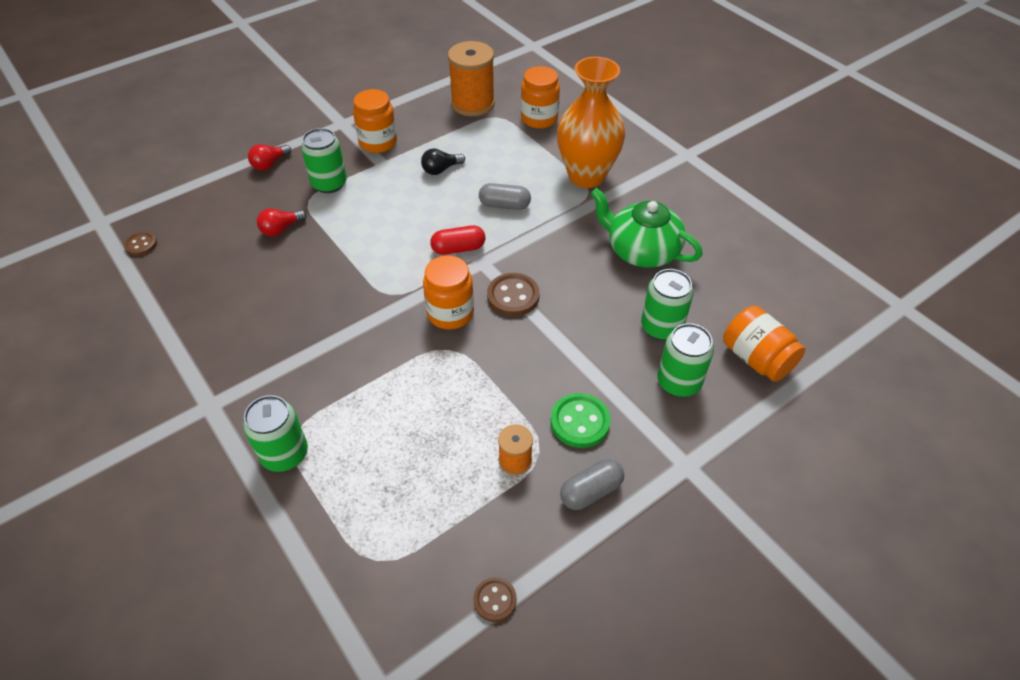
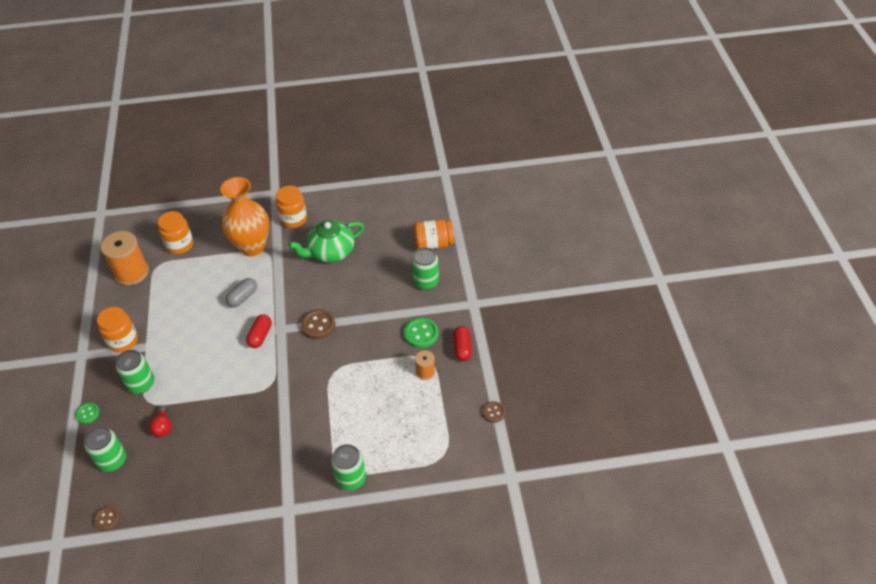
camera: 60 degrees left, 0 degrees up
(270, 164) = (88, 413): red light bulb -> green button
(441, 170) = (182, 316): black light bulb -> none
(450, 313) = (308, 360): orange jar -> orange jar (293, 219)
(591, 491) = (462, 348): grey capsule -> red capsule
(661, 327) = (388, 270): green can -> green can (112, 460)

